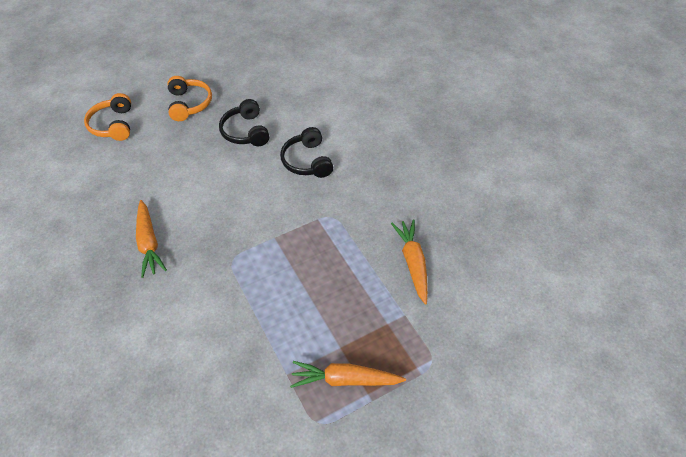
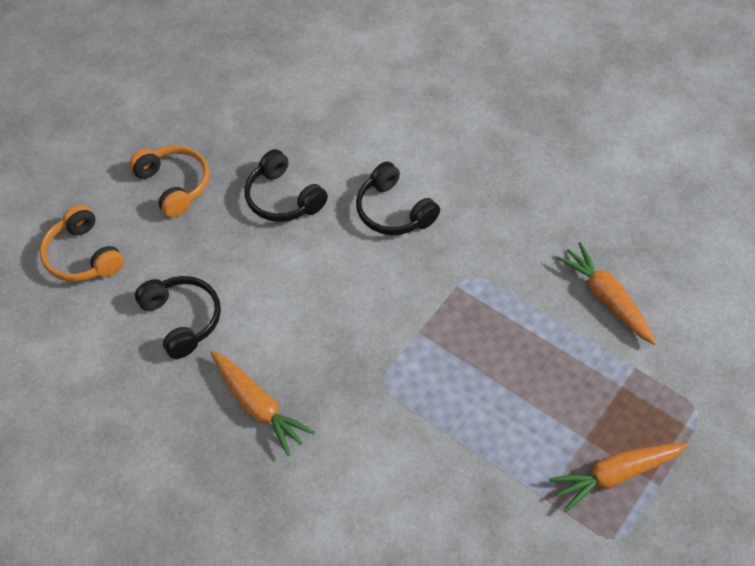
camera: 25 degrees left, 5 degrees up
(141, 178) = (182, 319): none -> black headphones

